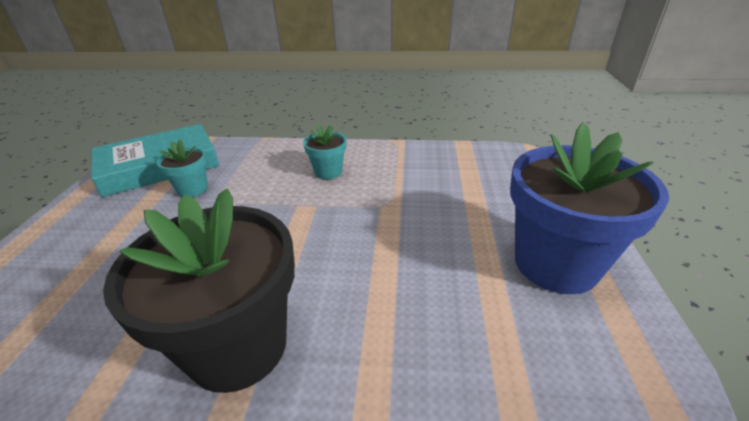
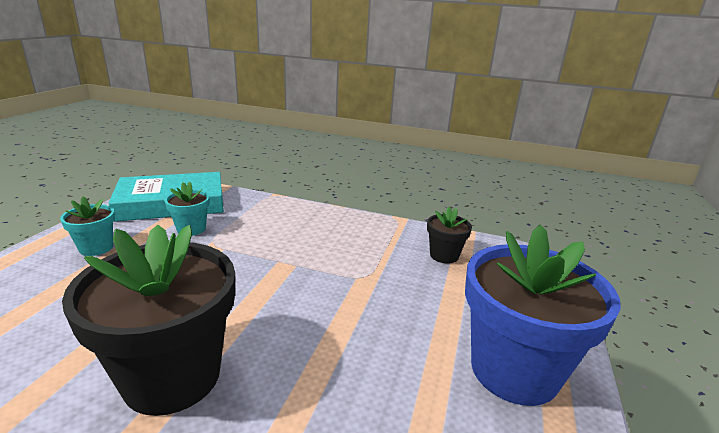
camera: 10 degrees right, 10 degrees down
(328, 172) = (320, 236): turquoise flower pot -> turquoise flower pot (96, 248)
(452, 169) = (444, 255): none -> black flower pot

